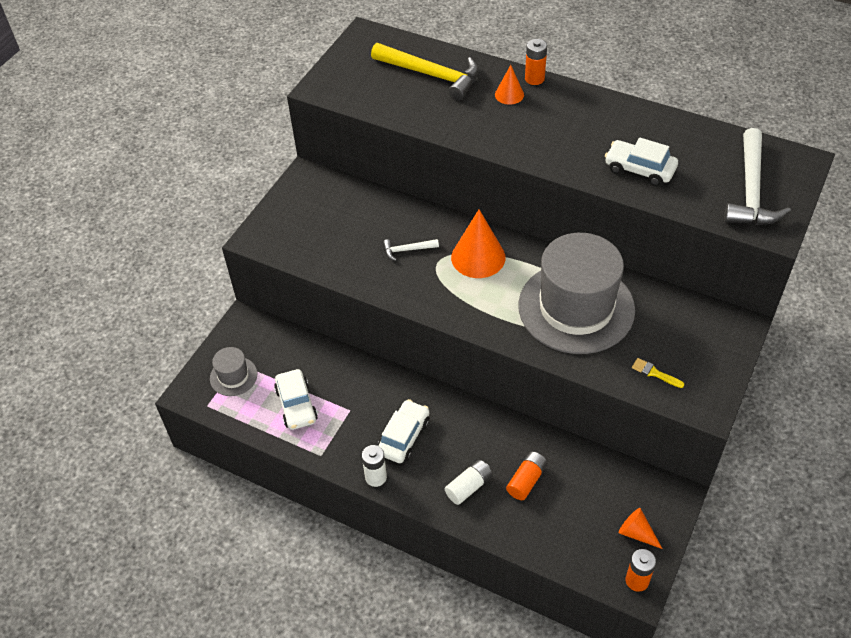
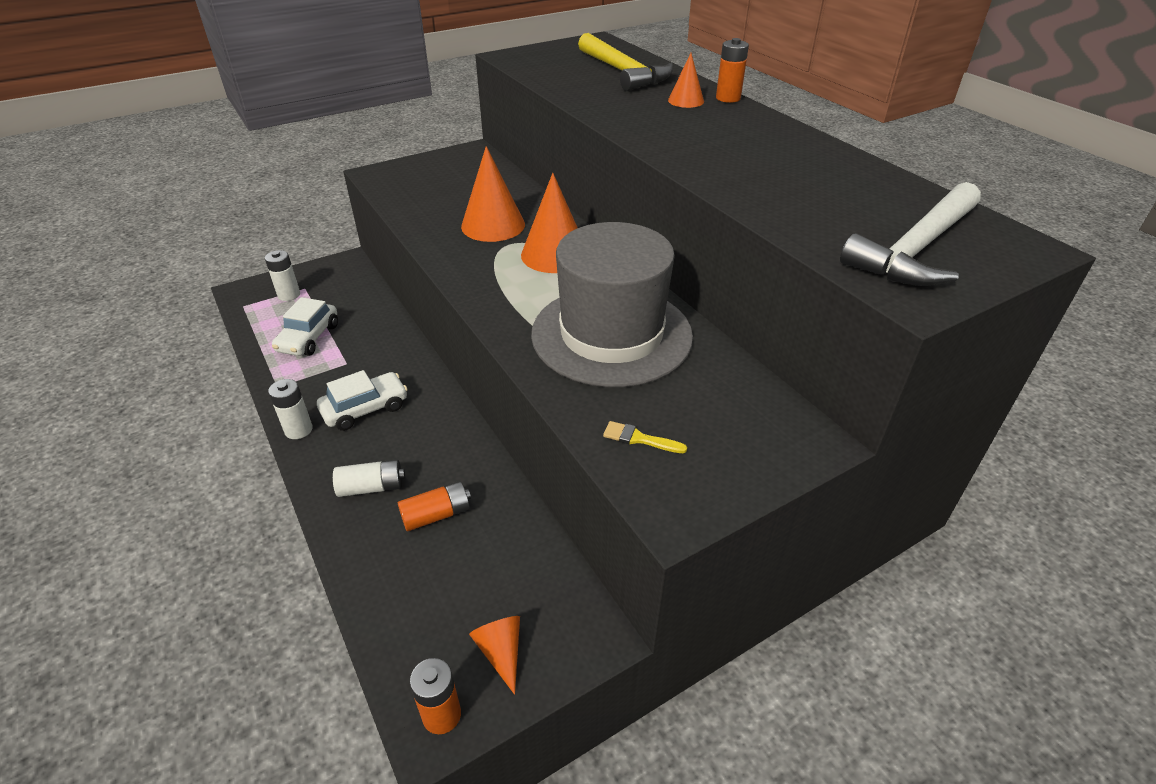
camera: 30 degrees right, 10 degrees down
(233, 376) = (289, 295): grey hat -> white battery
(407, 250) = (493, 225): white hammer -> orange cone
(639, 169) = (772, 187): white car -> none
(654, 373) = (639, 439): yellow brush -> yellow brush turned 45 degrees counterclockwise

